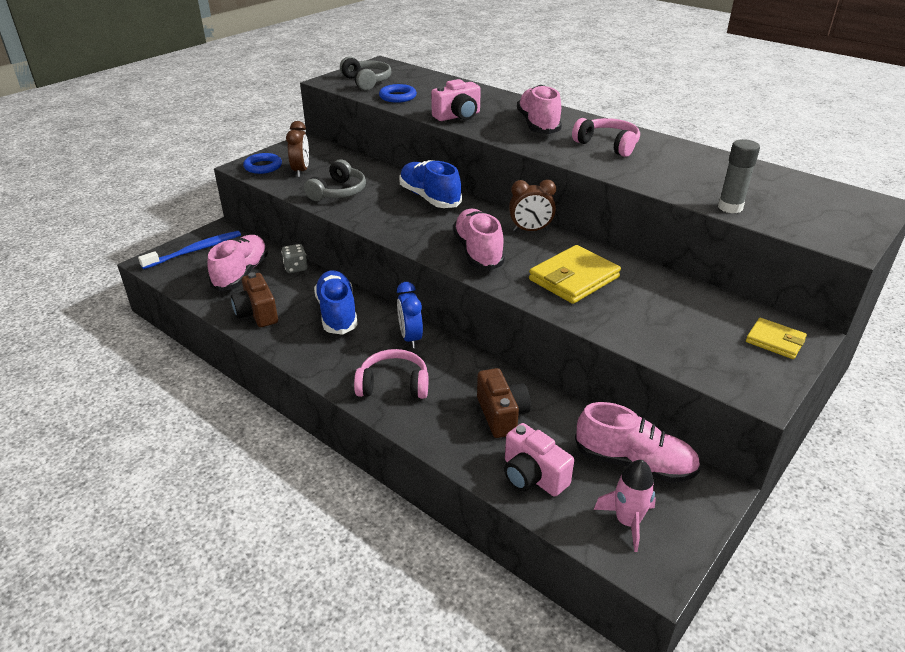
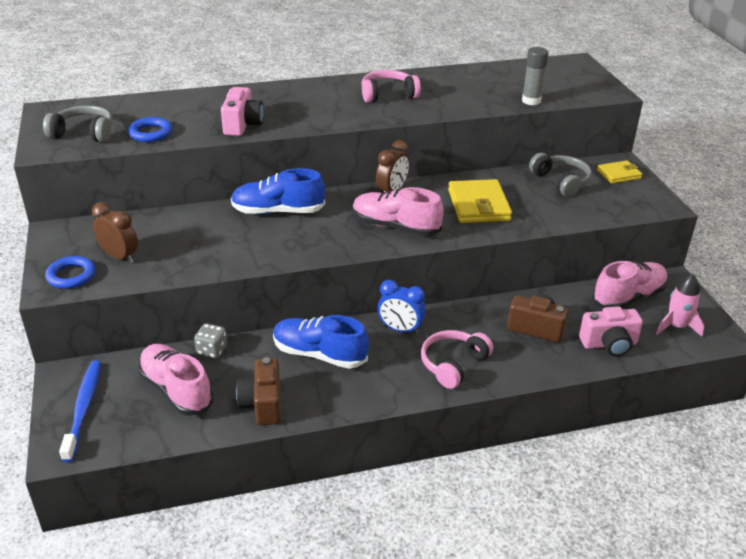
camera: 55 degrees left, 0 degrees up
(257, 313) = (262, 404): brown camera -> brown camera turned 75 degrees clockwise
(338, 192) = (198, 252): grey headphones -> grey headphones (561, 182)
(538, 125) = (313, 102): pink shoe -> none

